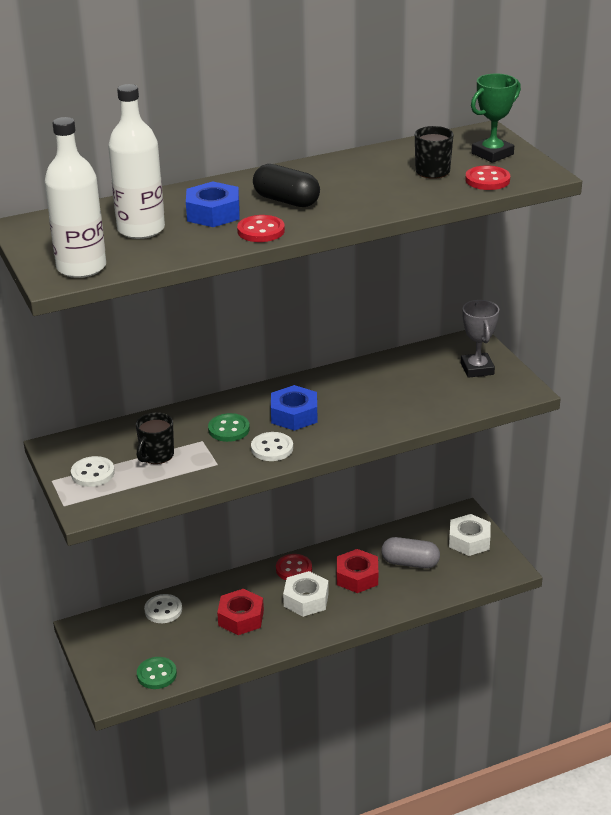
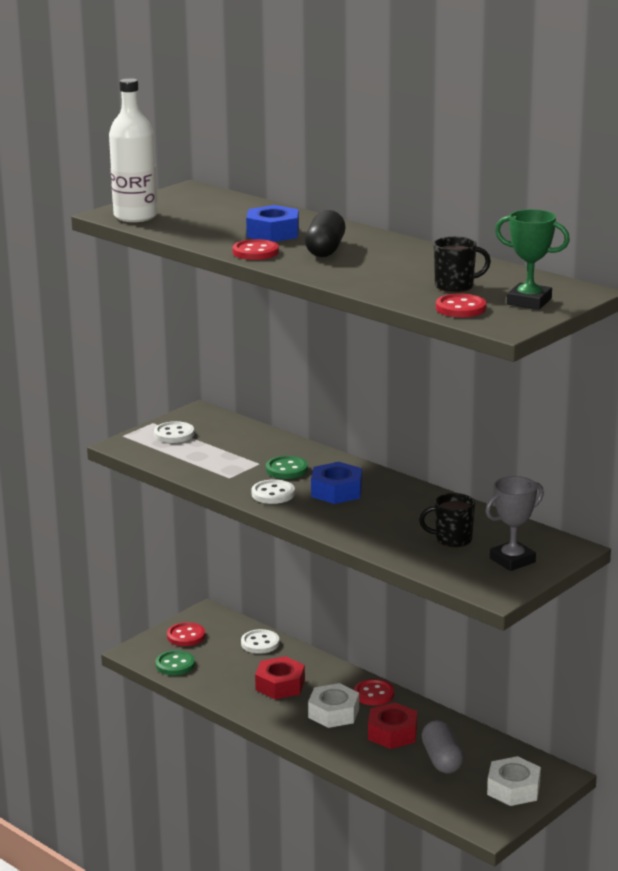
camera: 65 degrees right, 10 degrees down
(112, 654) = (186, 636): none -> red button
(141, 229) = (219, 219): white bottle -> none
(156, 455) = (220, 451): black mug -> black mug (452, 539)

